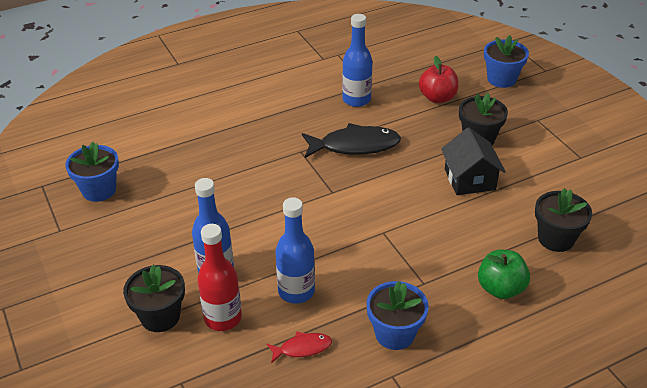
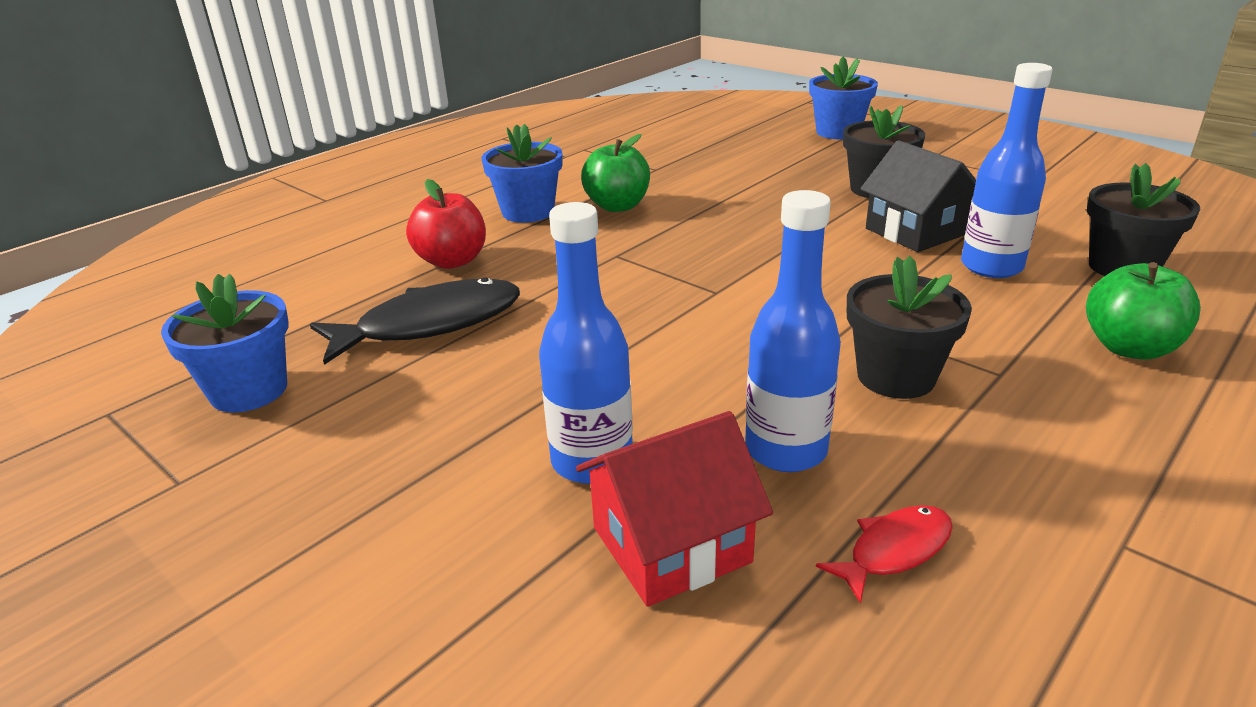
camera: 20 degrees left, 10 degrees down
(160, 316) = (520, 587): black flower pot -> black flower pot (896, 376)
(223, 318) = (671, 545): red bottle -> red house
(325, 112) = (617, 206): none -> green apple
(355, 146) = (700, 231): black fish -> black fish (430, 324)
(356, 99) = (654, 185): blue bottle -> blue bottle (991, 267)
(395, 333) = (1042, 466): blue flower pot -> blue flower pot (528, 212)
(437, 98) = (771, 162): red apple -> red apple (452, 261)

